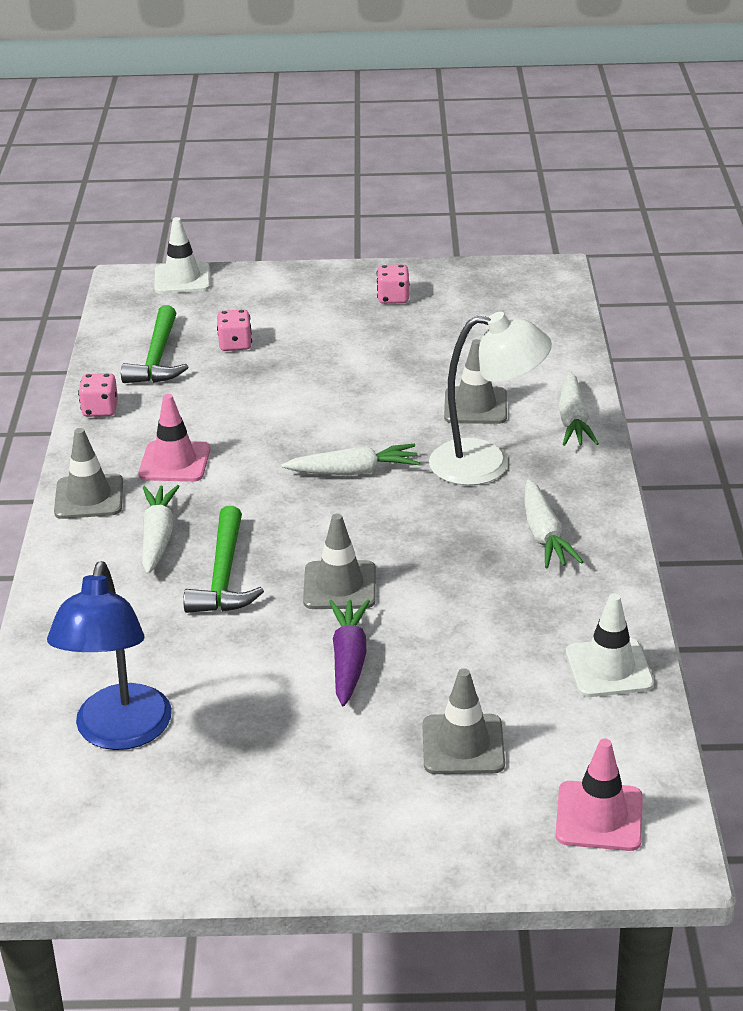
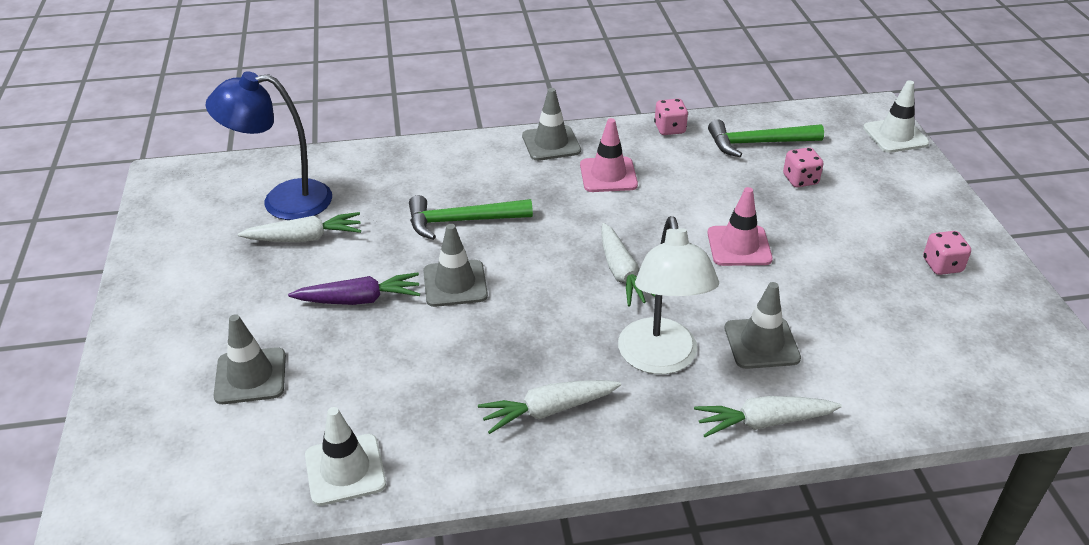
camera: 80 degrees right, 5 degrees up
(158, 537) = (507, 182): white carrot -> white carrot (305, 238)
(599, 816) = (150, 470): pink traffic cone -> pink traffic cone (739, 246)

